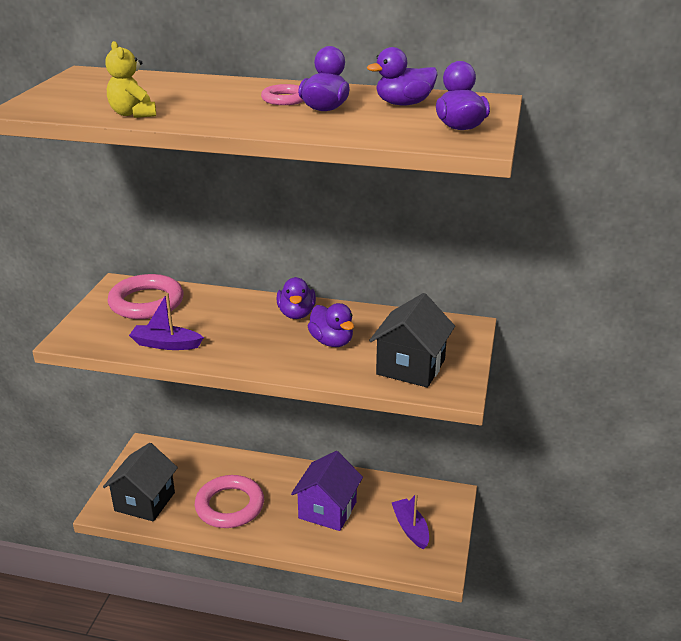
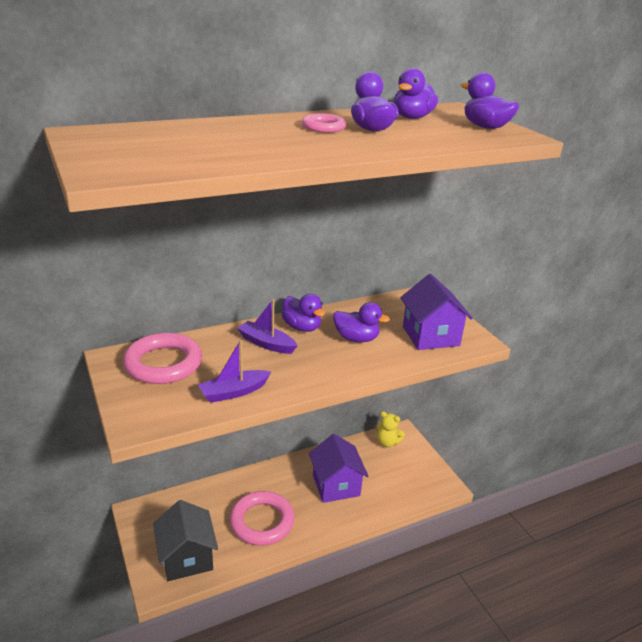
camera: 40 degrees left, 0 degrees up
(133, 114) = (231, 160): yellow teddy bear -> yellow teddy bear (387, 442)
(410, 528) = (401, 468): purple boat -> purple boat (266, 343)
(411, 367) = (430, 336): black house -> purple house

